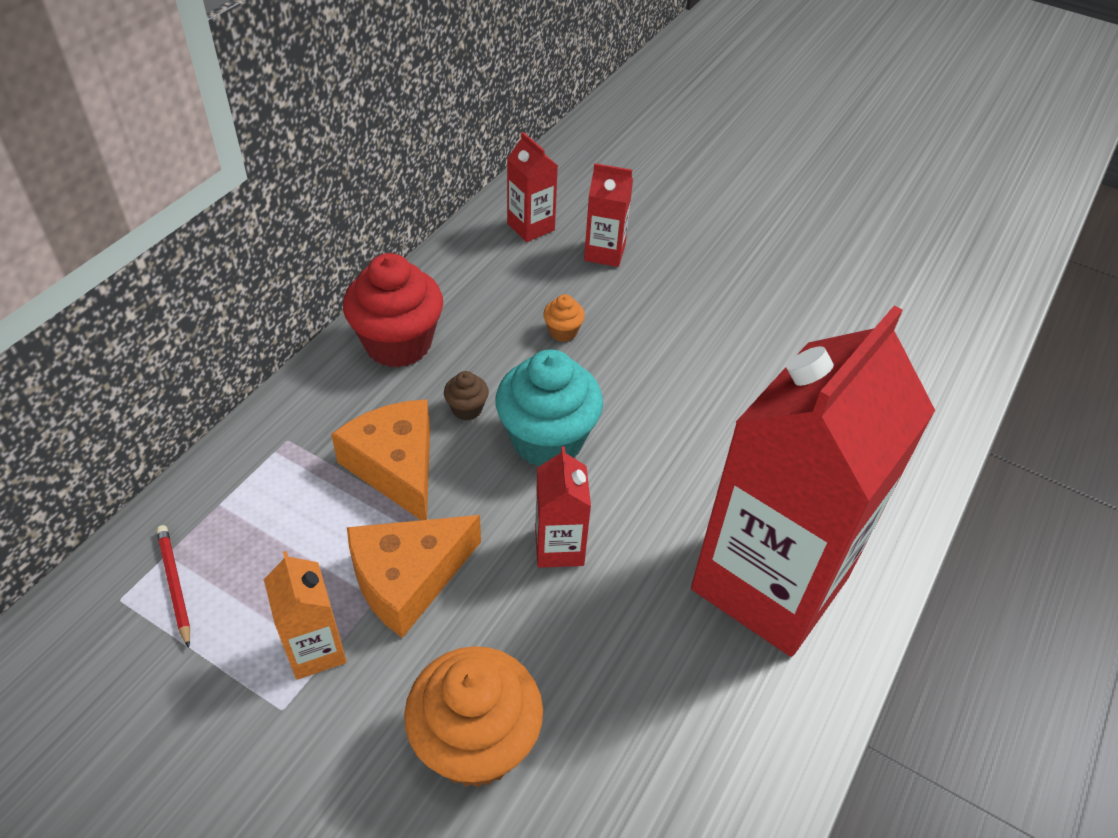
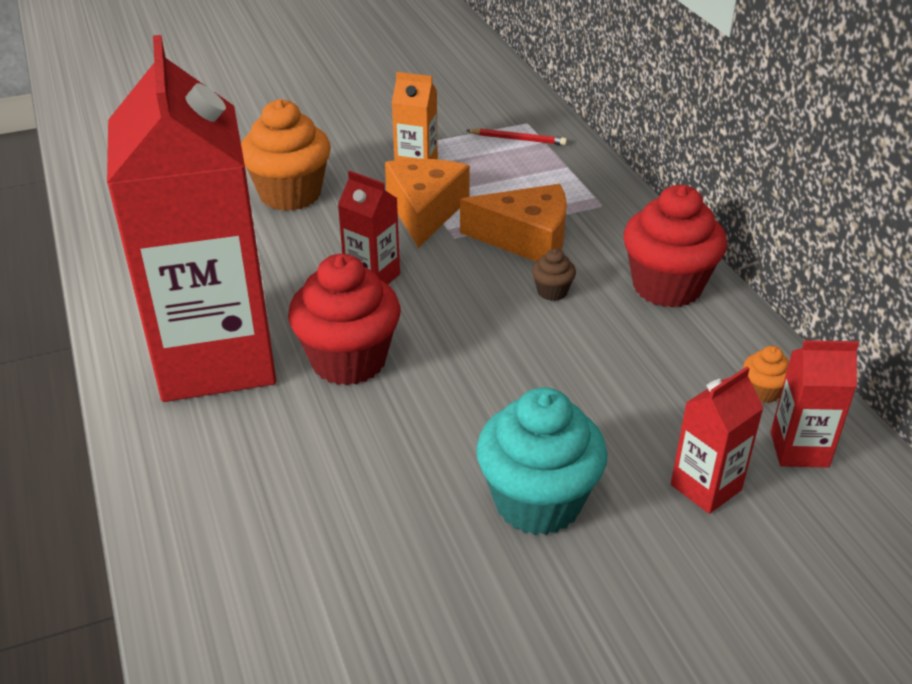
camera: 130 degrees right, 10 degrees down
(547, 440) = (475, 317): turquoise cupcake -> turquoise cupcake (537, 502)
(563, 332) = (598, 388): orange cupcake -> orange cupcake (763, 391)
(678, 488) = (348, 361): none -> red cupcake

